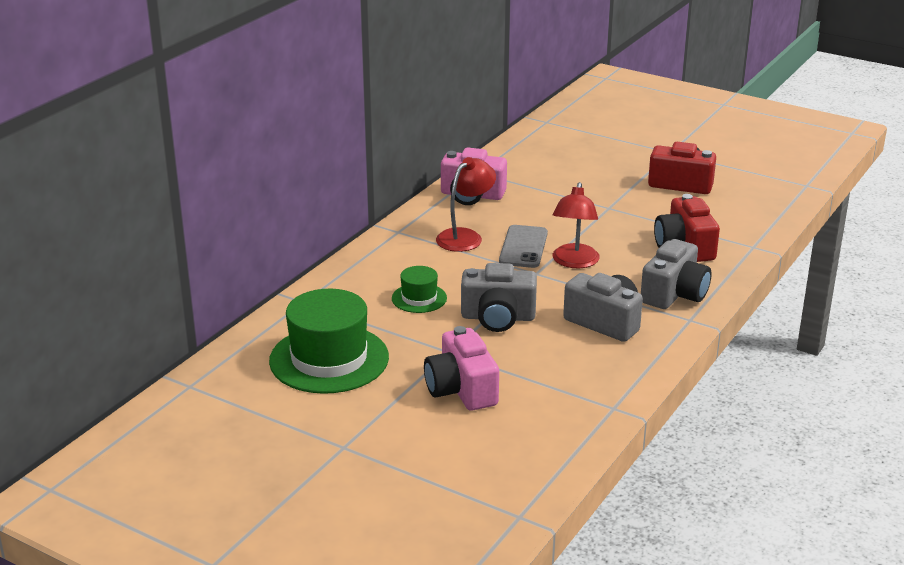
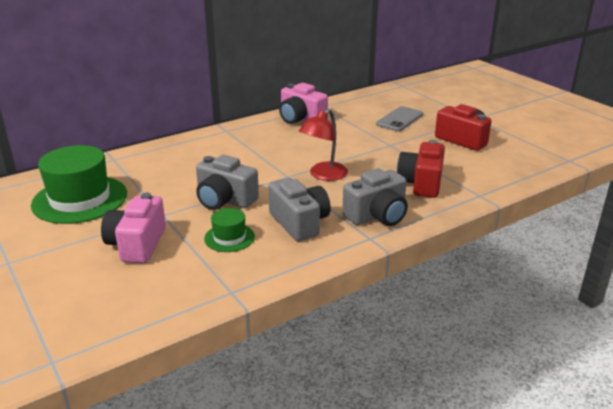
camera: 25 degrees right, 0 degrees up
(419, 298) = (187, 174): green hat -> green hat (229, 237)
(465, 236) = (266, 142): red lamp -> none
(523, 247) = (298, 157): grey phone -> grey phone (399, 119)

